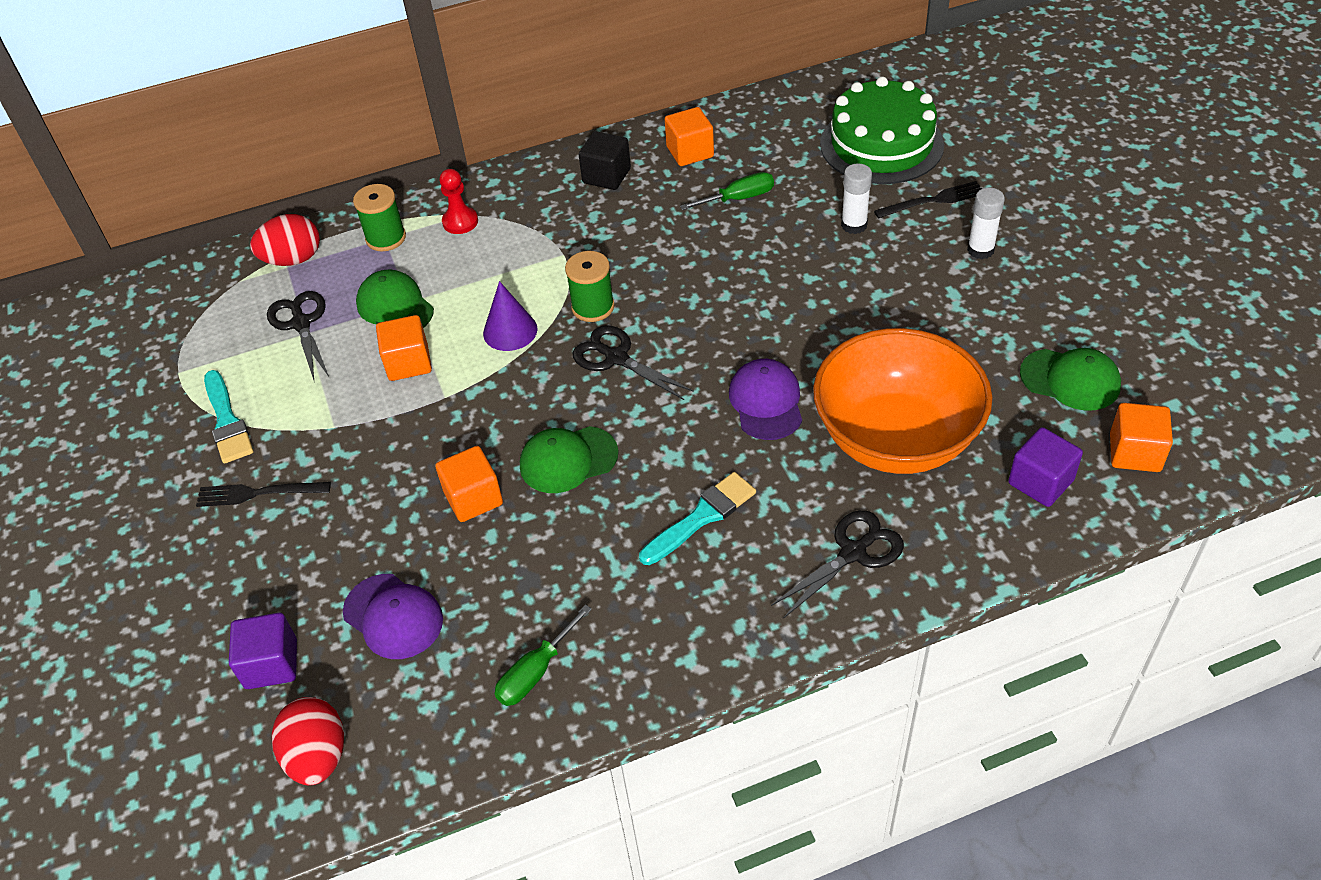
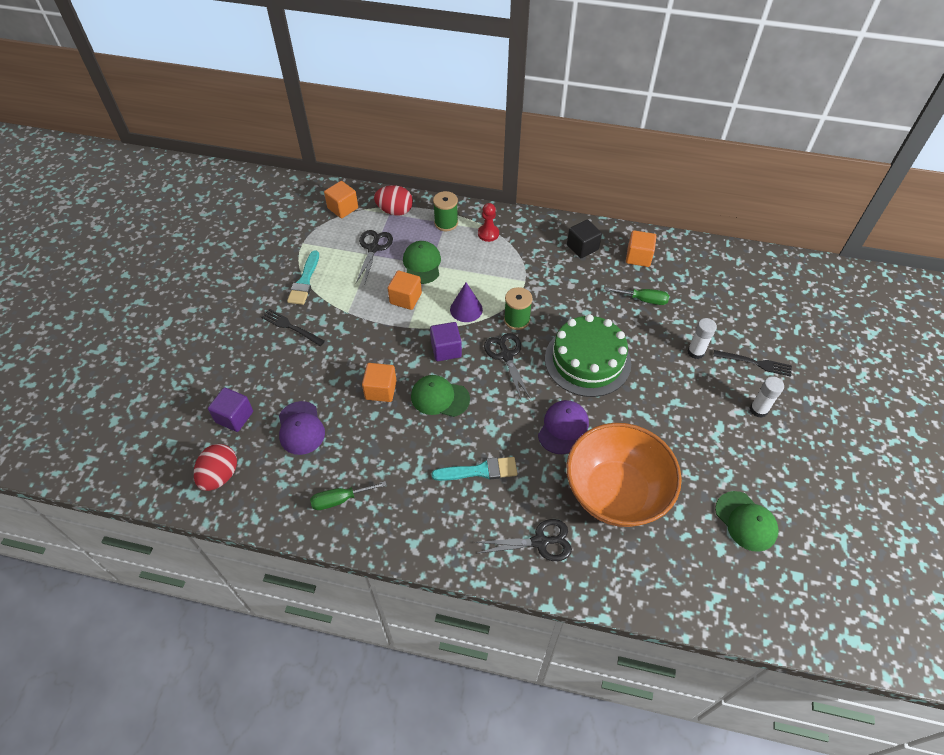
camera: 30 degrees right, 5 degrees up
(881, 144) = (753, 311): green cake -> green cake (587, 360)
(1040, 482) = (676, 570): purple cube -> purple cube (446, 349)
(1134, 452) = (747, 589): orange cube -> orange cube (343, 208)

